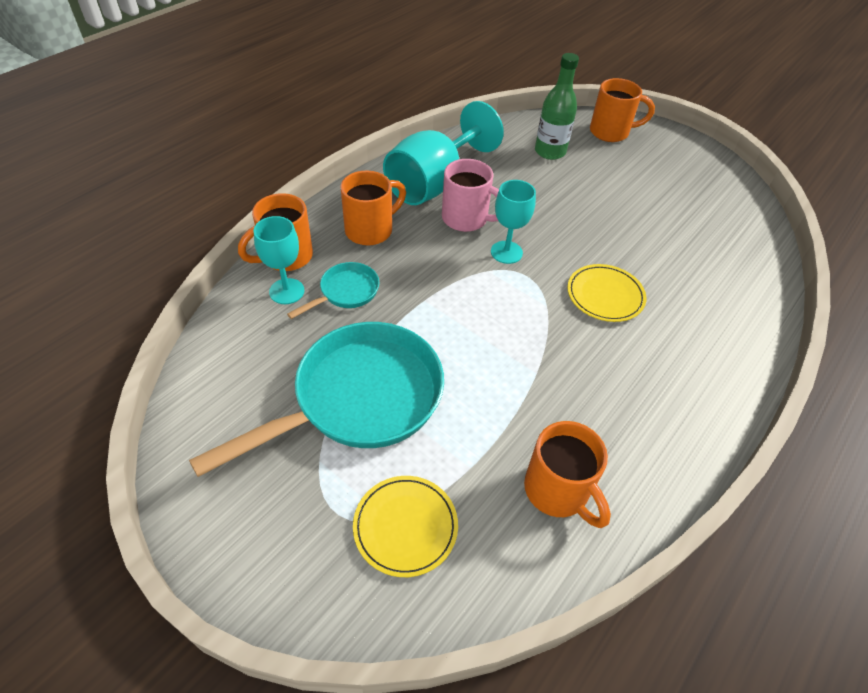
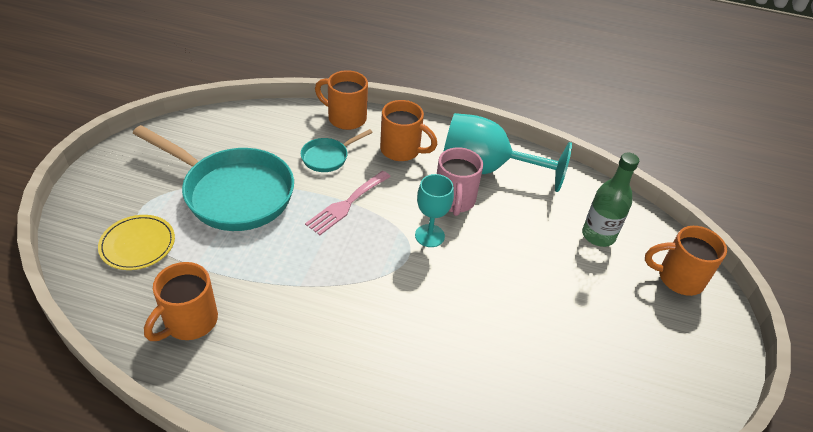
camera: 65 degrees right, 5 degrees down
(286, 291) = (312, 129): turquoise goblet -> none
(345, 292) = (328, 157): turquoise pan -> turquoise pan turned 120 degrees clockwise
(432, 299) = (346, 204): none -> pink fork
(605, 295) = (417, 316): yellow plate -> none
(611, 132) = (678, 278): orange mug -> orange mug turned 120 degrees clockwise

